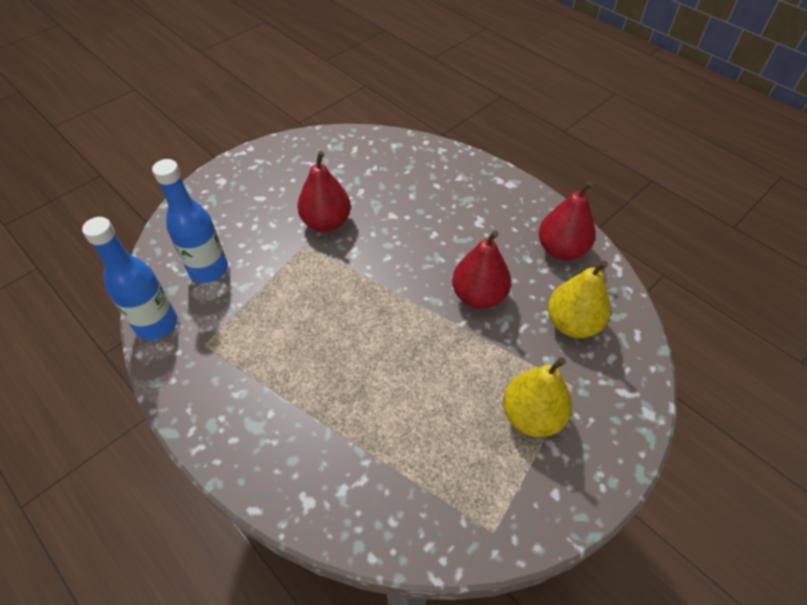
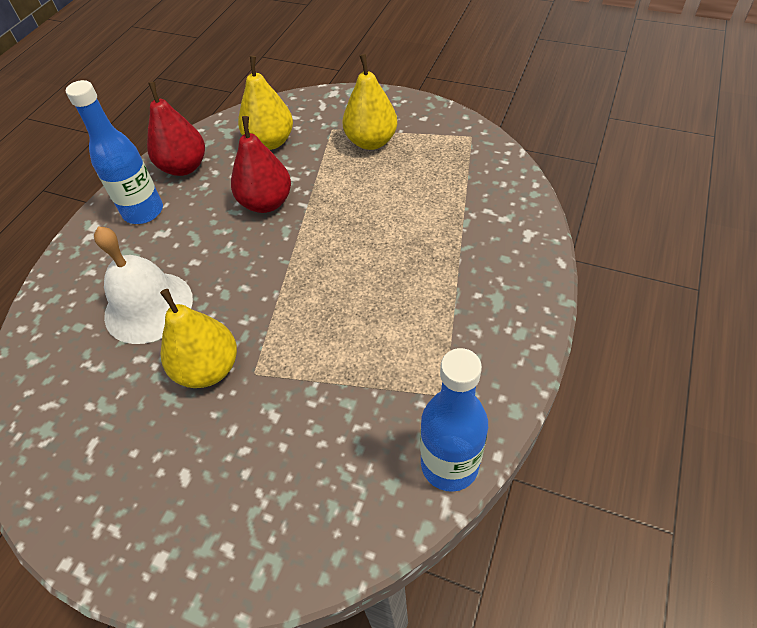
camera: 110 degrees left, 0 degrees up
(208, 269) = (340, 460): blue bottle -> blue bottle (143, 212)
(326, 222) = (208, 368): red pear -> yellow pear
(403, 202) = (148, 307): none -> white bell

